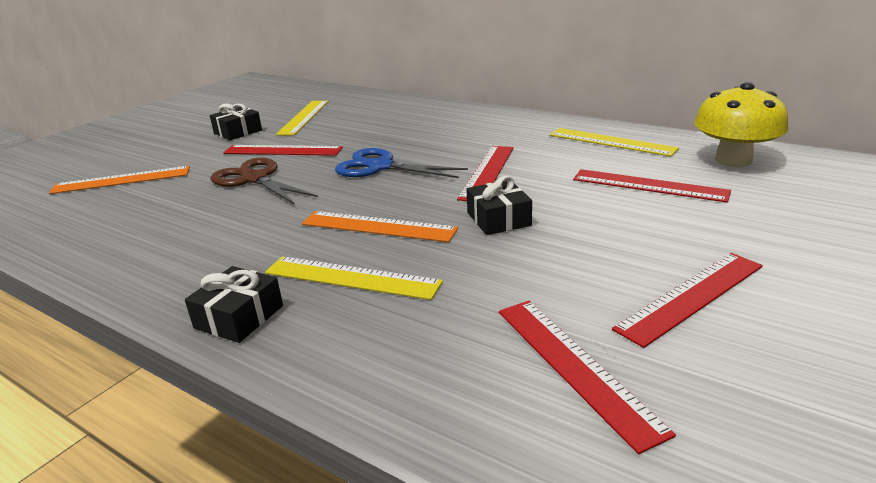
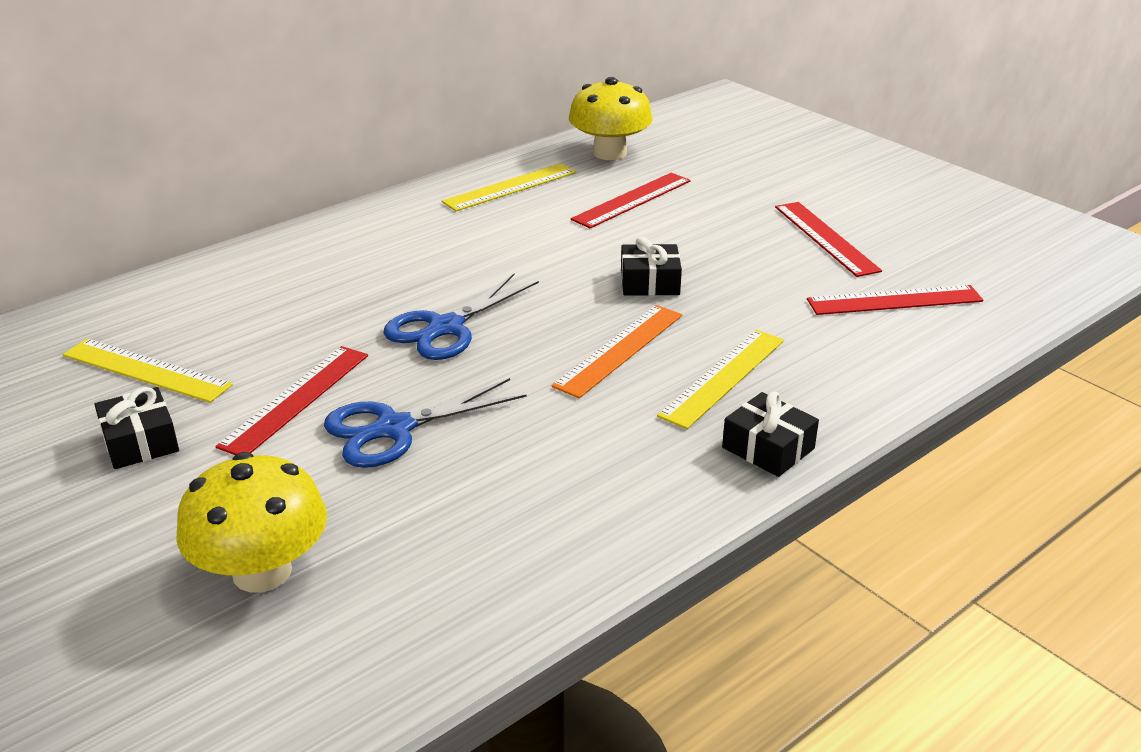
camera: 75 degrees left, 5 degrees up
(122, 180) = (262, 571): orange ruler -> yellow mushroom
(255, 179) = (394, 429): brown scissors -> blue scissors
(487, 172) = (528, 266): red ruler -> none

